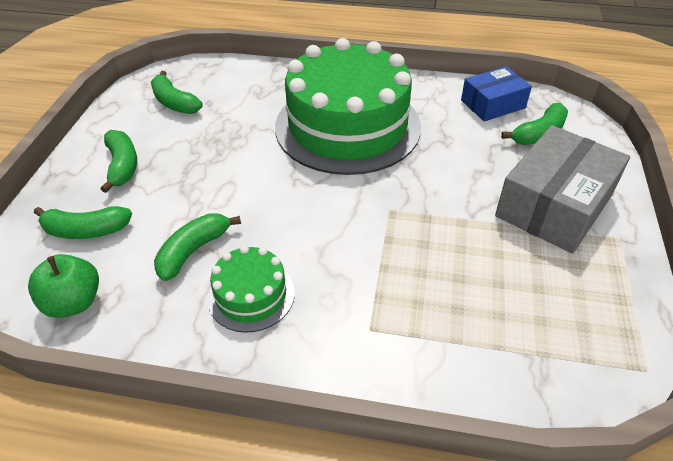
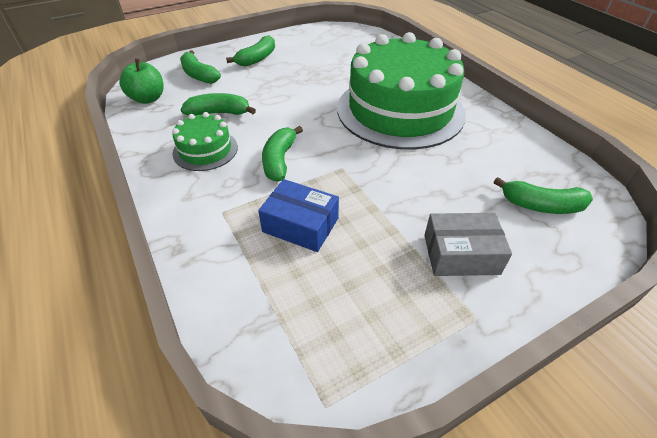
camera: 50 degrees right, 0 degrees up
(174, 103) = (328, 45): green banana -> green banana (279, 160)
(493, 104) = (536, 163): blue box -> blue box (300, 225)
(554, 205) = (461, 254): grey box -> grey box, size x0.60

